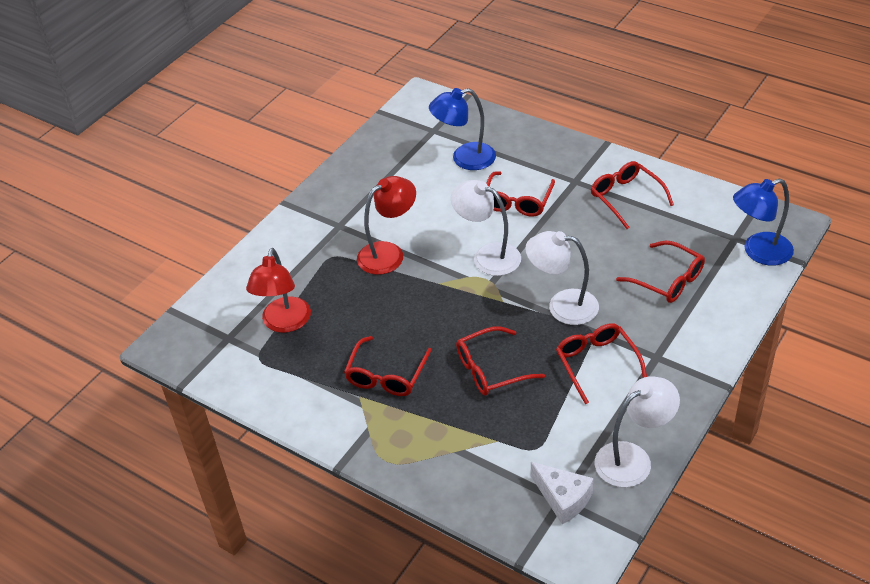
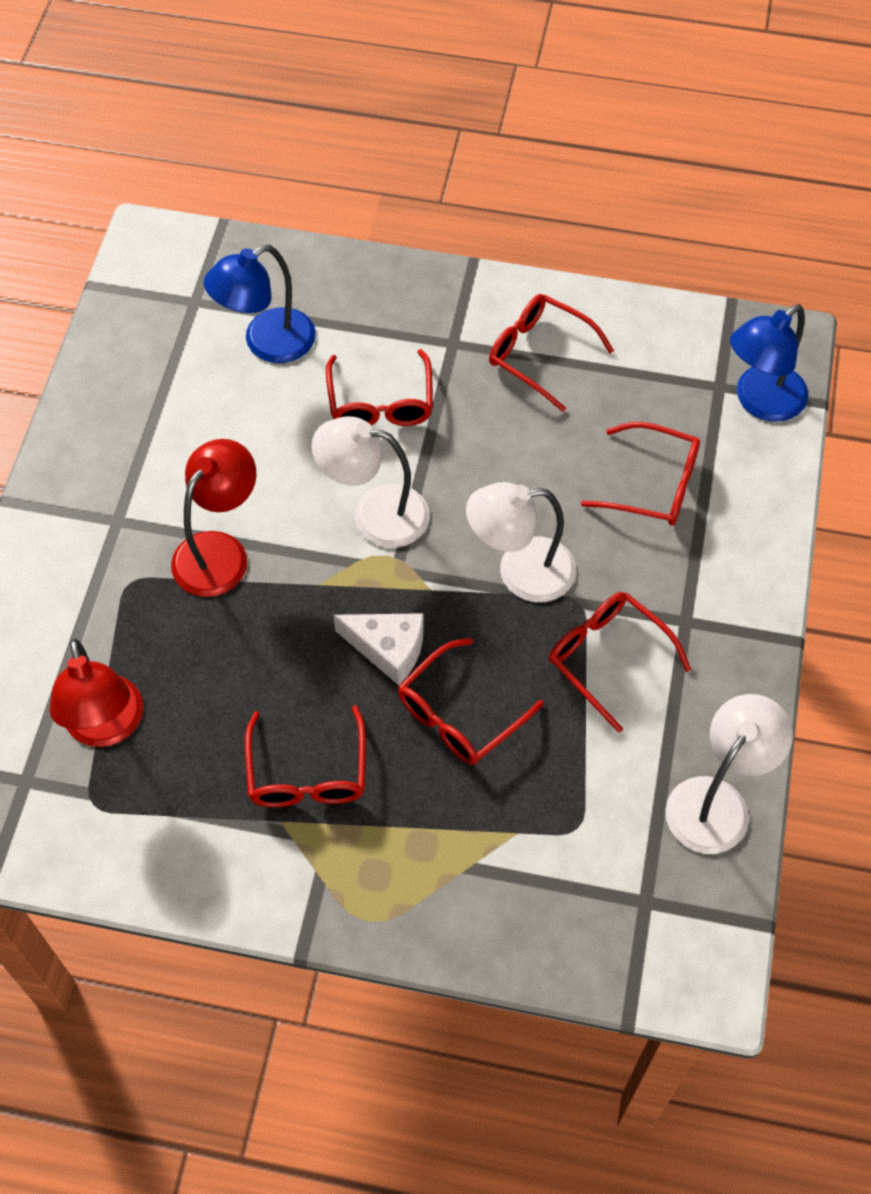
camera: 25 degrees left, 15 degrees up
(563, 498) = (646, 898): white cheese -> white cheese (388, 649)

